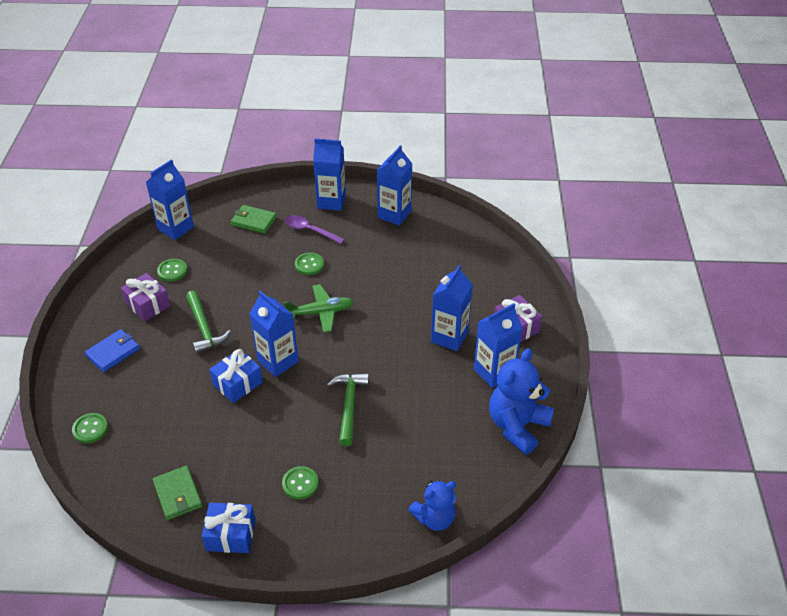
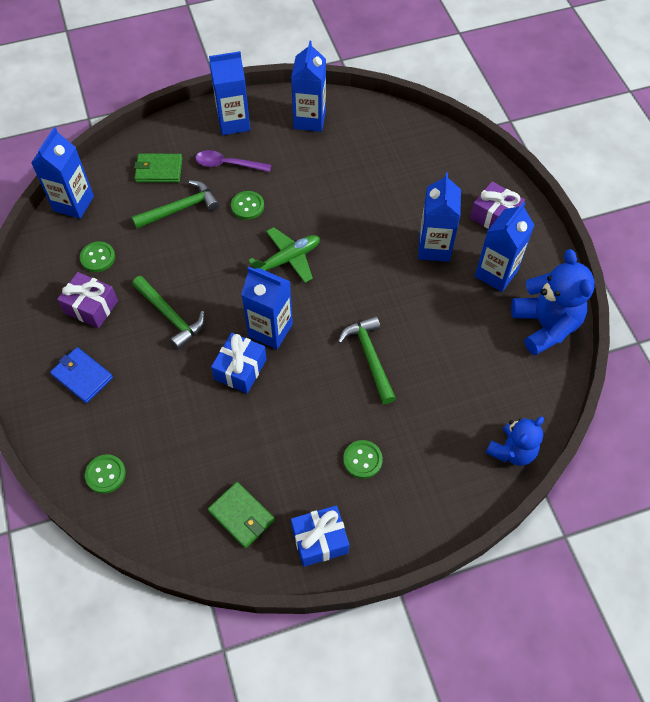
camera: 20 degrees left, 15 degrees up
(113, 352) = (82, 376): blue wallet -> blue wallet turned 75 degrees counterclockwise
(255, 253) = (180, 209): none -> green hammer
(517, 426) = (545, 326): blue teddy bear -> blue teddy bear turned 150 degrees clockwise

